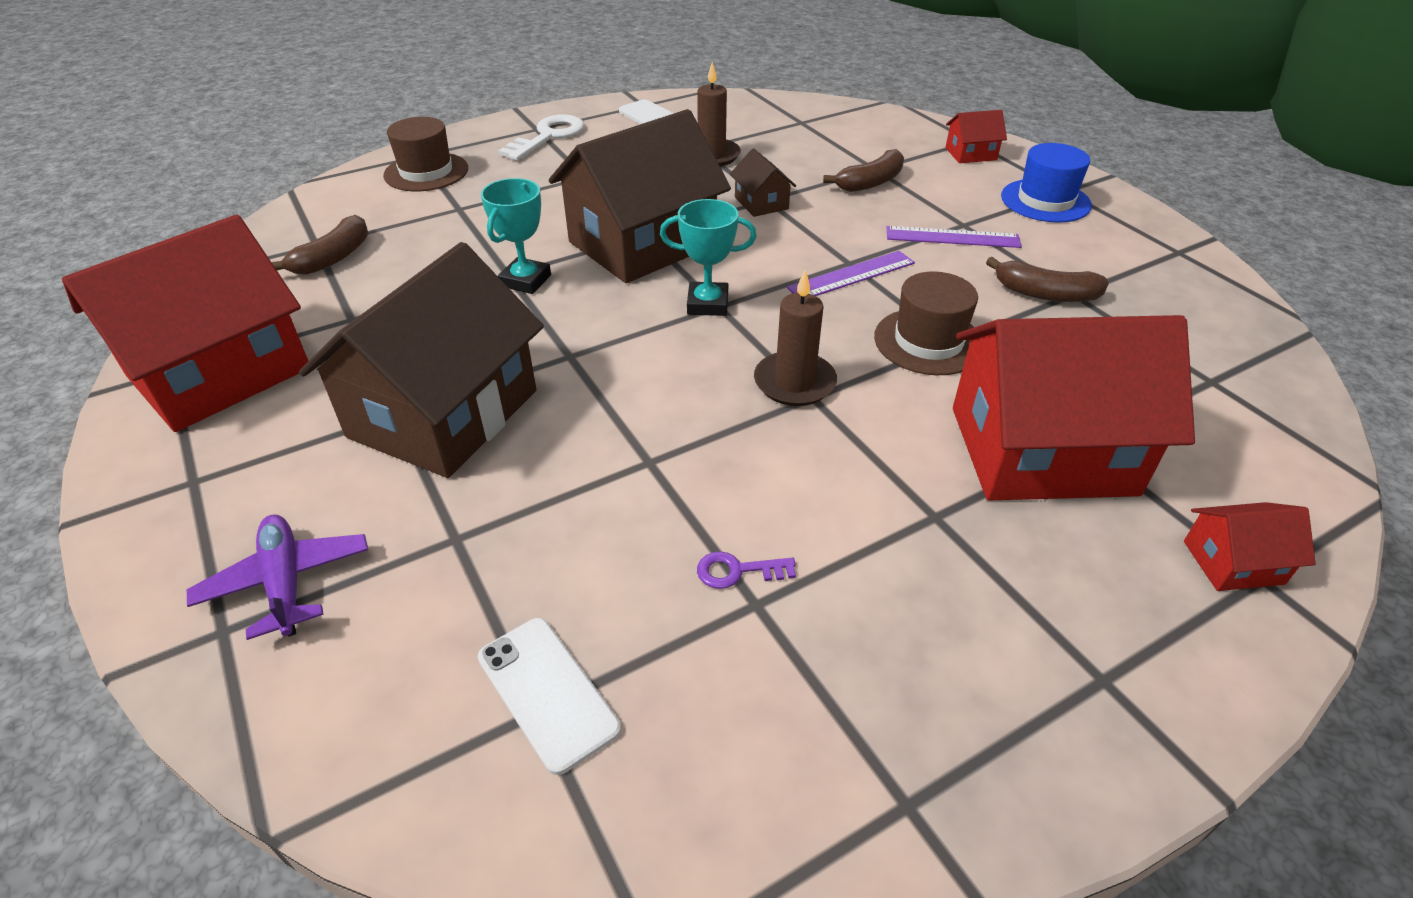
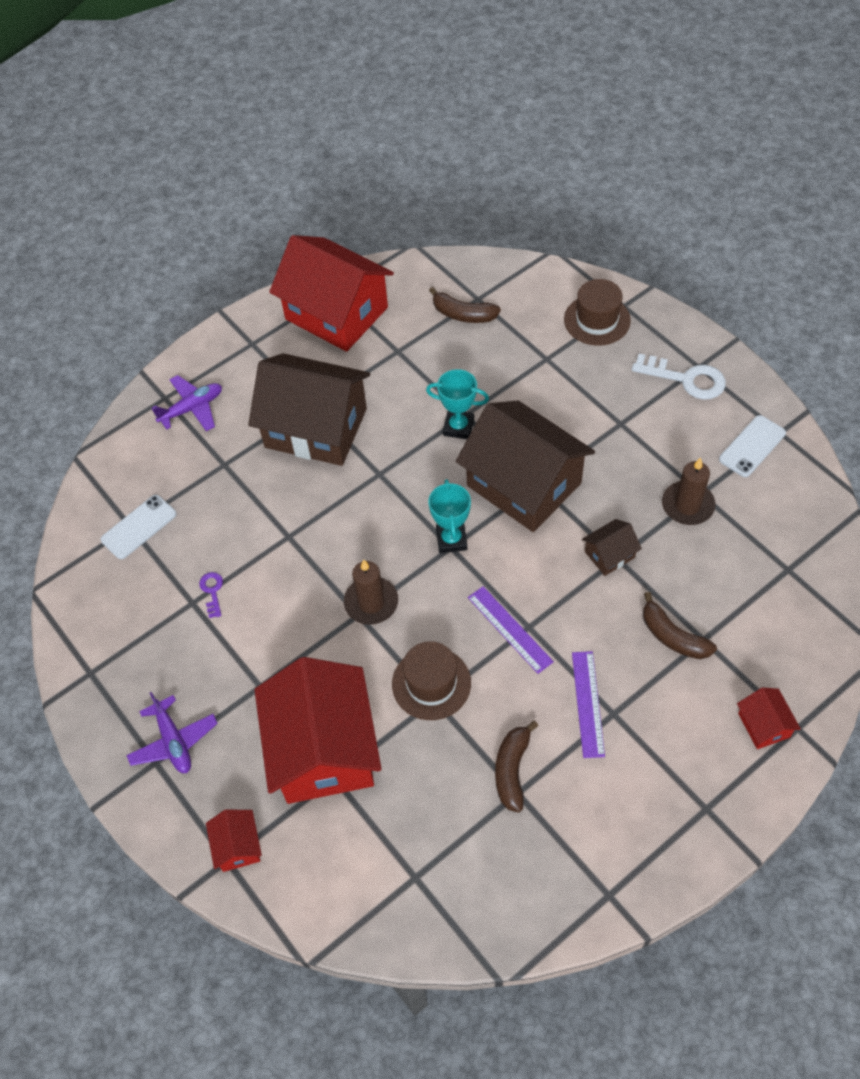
camera: 85 degrees right, 15 degrees up
(1045, 201) = (678, 787): blue hat -> none
(1055, 647) = (174, 741): none -> purple plane

